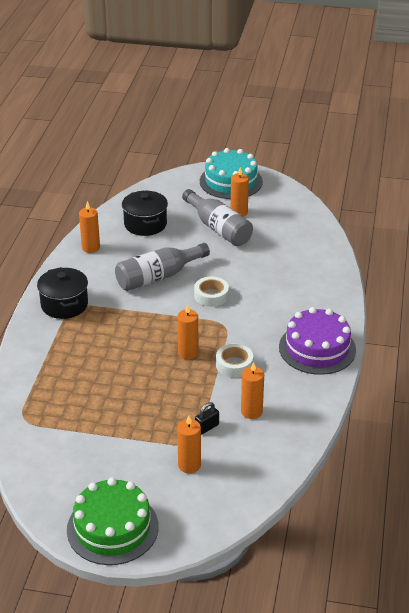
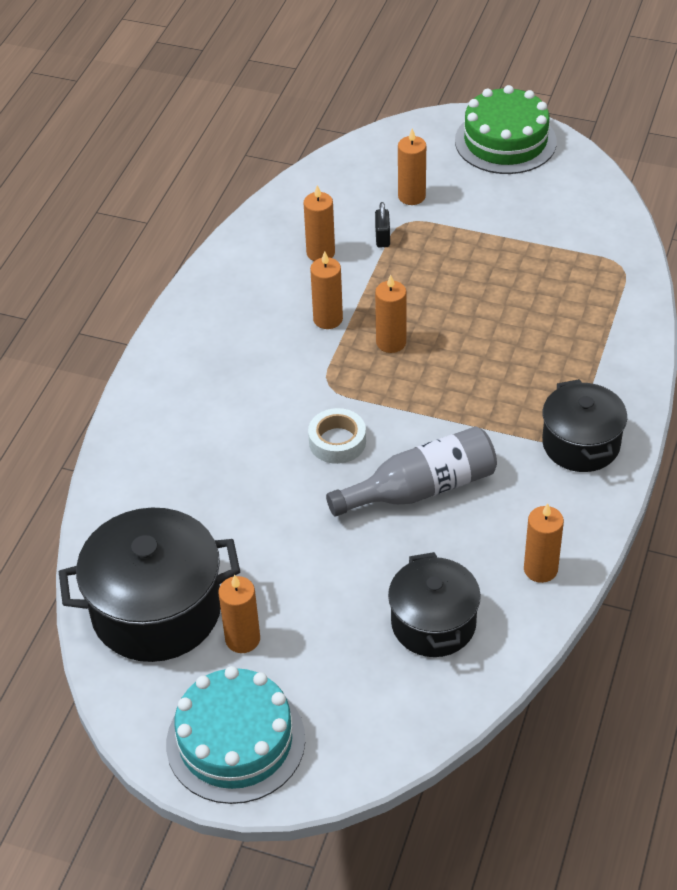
camera: 170 degrees left, 10 degrees up
(207, 427) = (382, 237): black padlock -> black padlock turned 60 degrees counterclockwise
(218, 228) = (292, 597): grey bottle -> none
(234, 364) = (328, 319): white tape -> orange candle
(286, 219) = (156, 610): none -> black pot
(317, 348) = (201, 334): purple cake -> none

